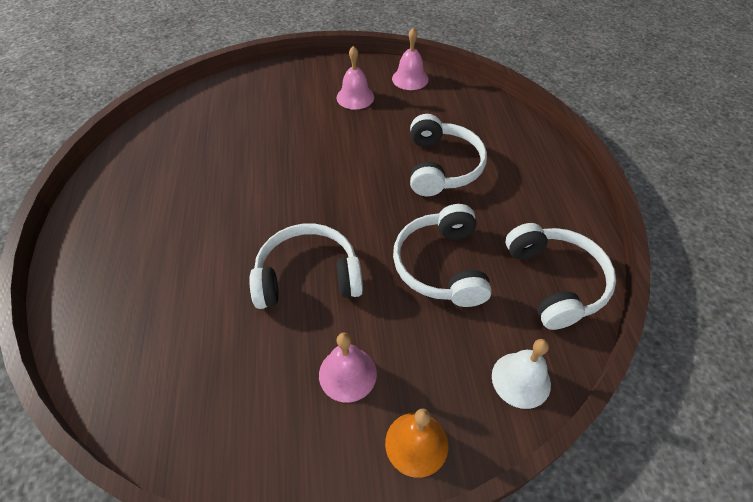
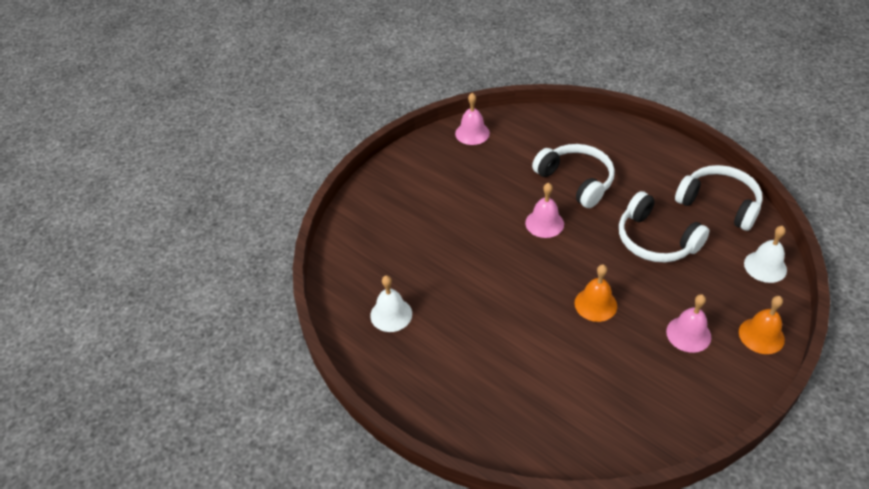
camera: 40 degrees left, 5 degrees down
(162, 163) = (391, 314): none -> white bell
(308, 276) = (595, 304): white headphones -> orange bell
(355, 97) = (454, 172): pink bell -> pink bell (544, 223)

